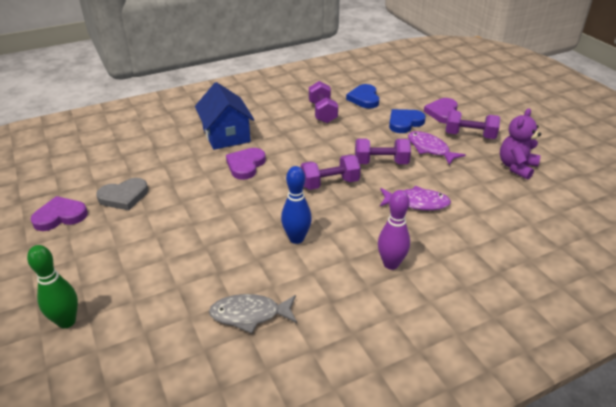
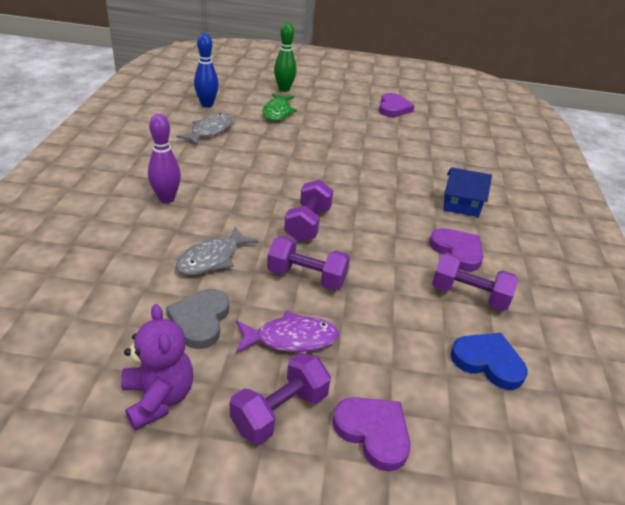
camera: 120 degrees right, 0 degrees up
(124, 196) = (395, 132): grey heart -> grey heart (200, 320)
(148, 290) = (277, 112): none -> green fish
(226, 135) = (461, 205): blue house -> blue house, size x0.67
(245, 165) = (390, 194): purple heart -> purple heart (457, 251)
(296, 238) = (254, 174): blue bowling pin -> blue bowling pin (207, 104)
(381, 162) = (306, 277): purple dumbbell -> purple dumbbell turned 75 degrees clockwise
(404, 123) = (379, 360): blue heart -> none
(417, 203) = (212, 258): purple fish -> grey fish

